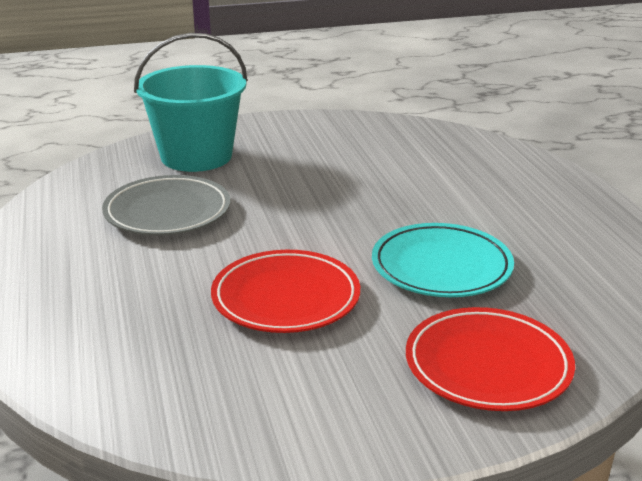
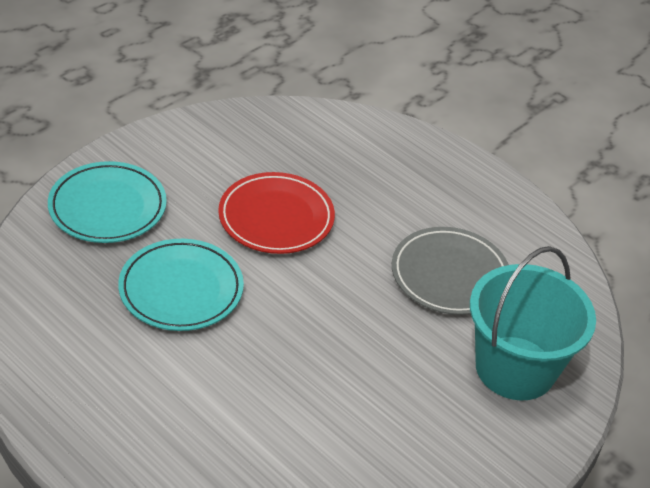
camera: 145 degrees right, 15 degrees up
(488, 365) = (107, 207): red plate -> turquoise plate

